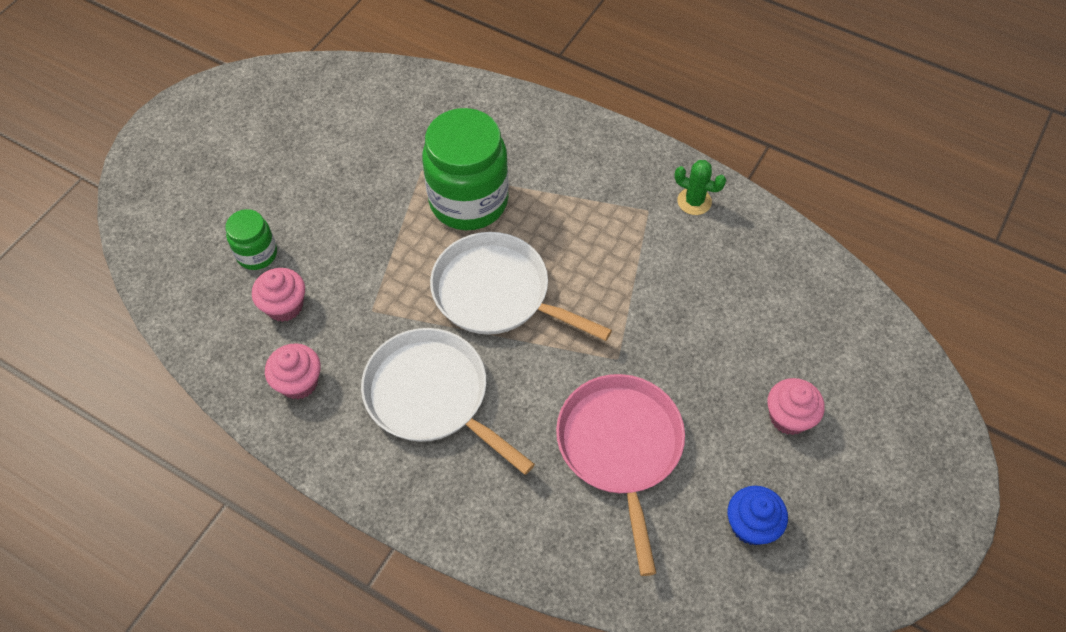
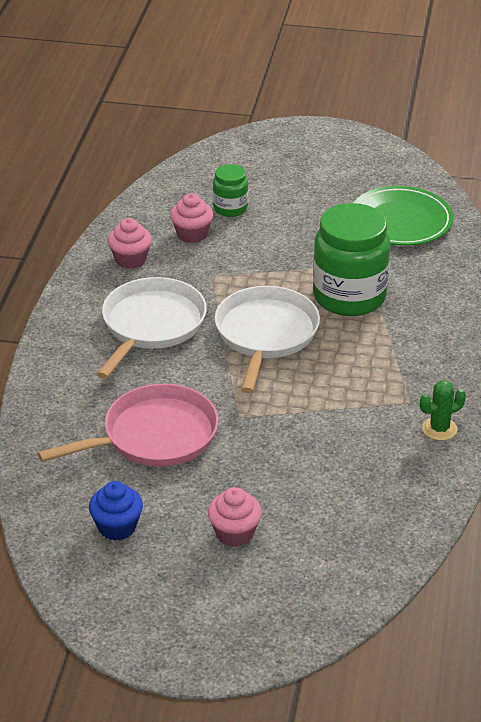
camera: 70 degrees right, 20 degrees down
(366, 116) = (401, 221): none -> green plate
(694, 201) = (439, 429): green cactus -> green cactus turned 60 degrees clockwise

